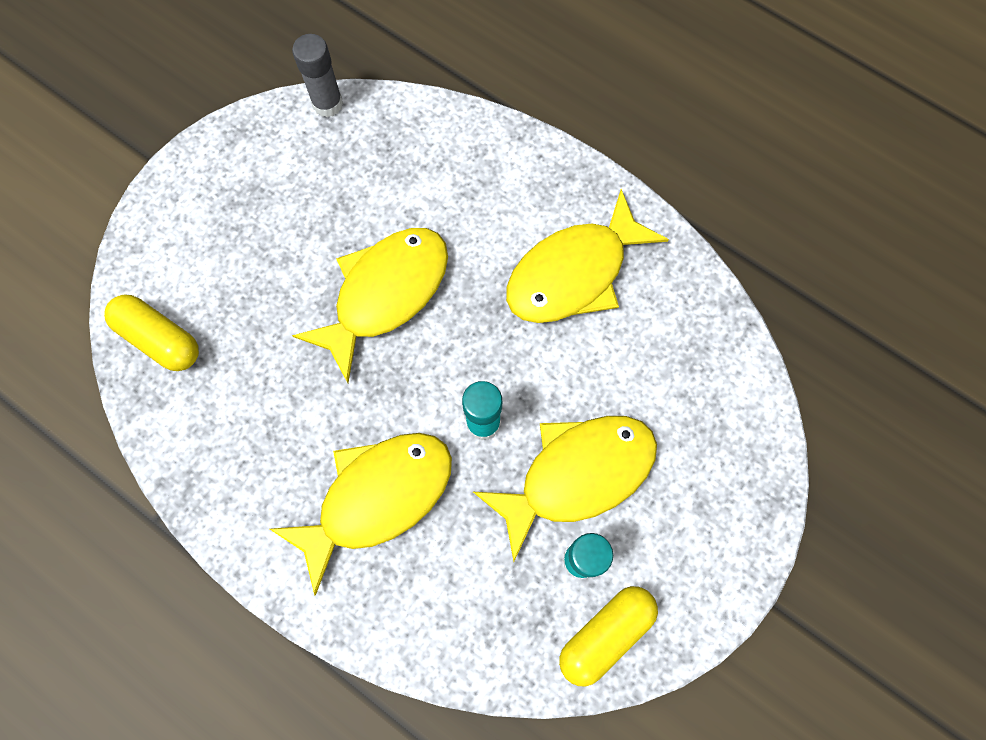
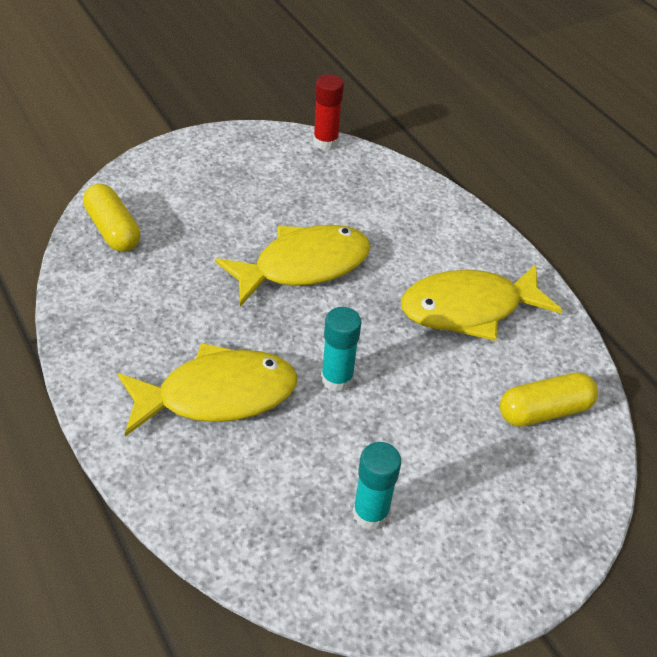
camera: 20 degrees right, 25 degrees down
(327, 104) = (325, 142): grey glue stick -> red glue stick
(577, 475) = (400, 448): yellow fish -> none
(605, 634) = (364, 583): yellow capsule -> yellow capsule (544, 411)

